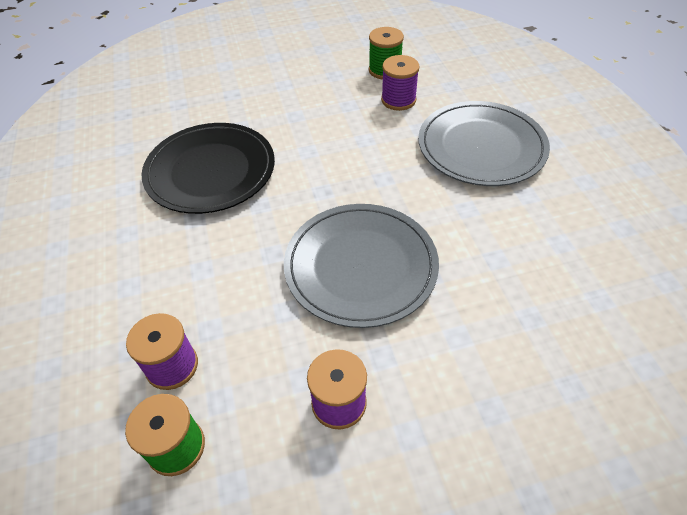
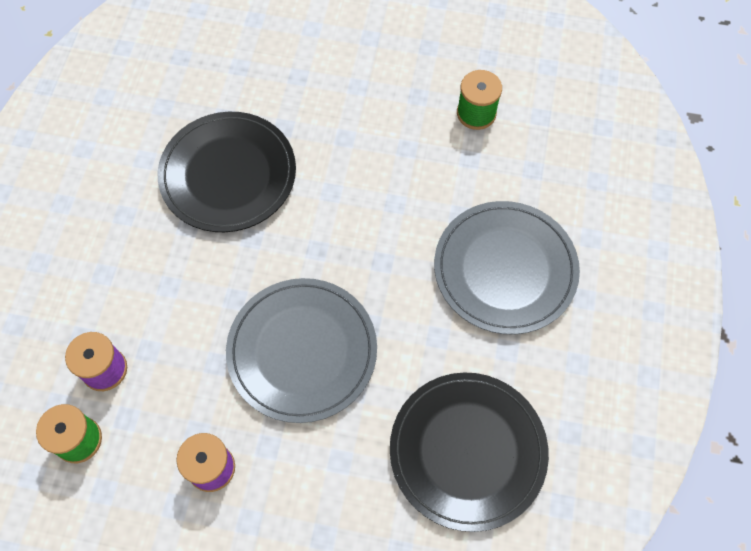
camera: 25 degrees right, 15 degrees up
(398, 100) = (462, 165): purple spool -> none
(559, 277) = (467, 451): none -> black plate

